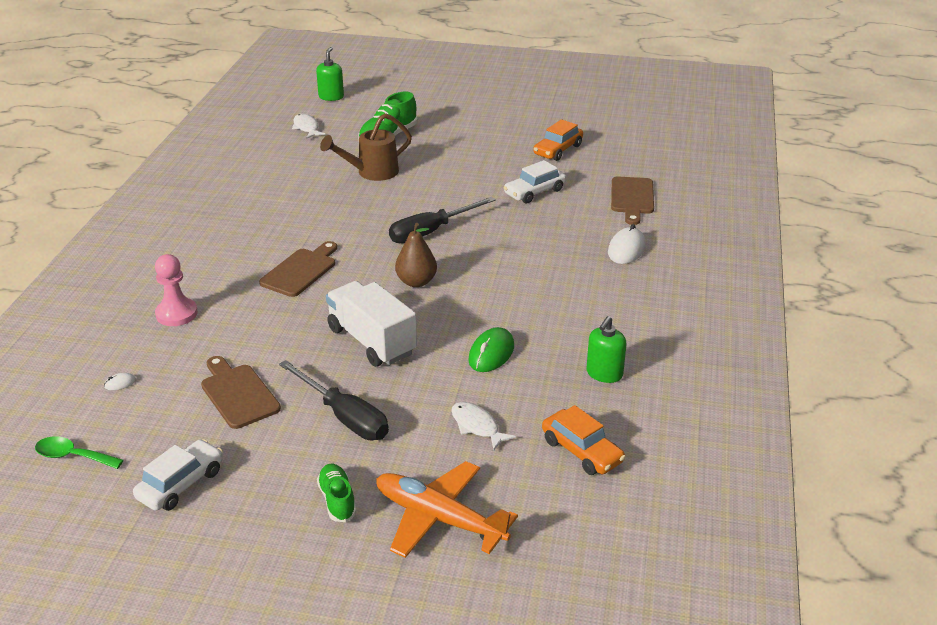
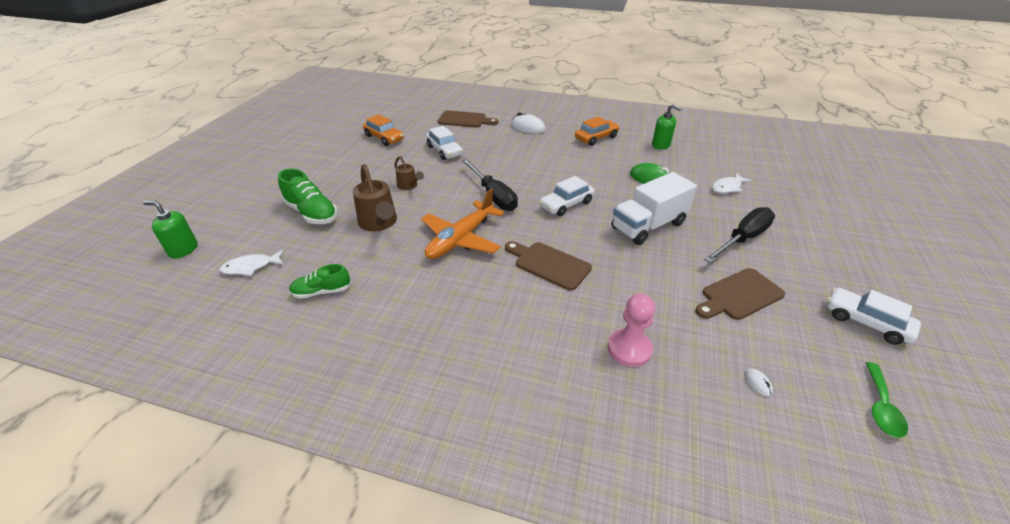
camera: 85 degrees left, 5 degrees up
(337, 500) = (829, 241): green shoe -> green shoe (322, 291)
(416, 282) = (566, 204): brown pear -> white car
(439, 519) = (818, 203): orange plane -> orange plane (461, 239)
(445, 179) = (409, 186): none -> brown watering can
(581, 451) = (733, 157): orange car -> orange car (596, 138)

